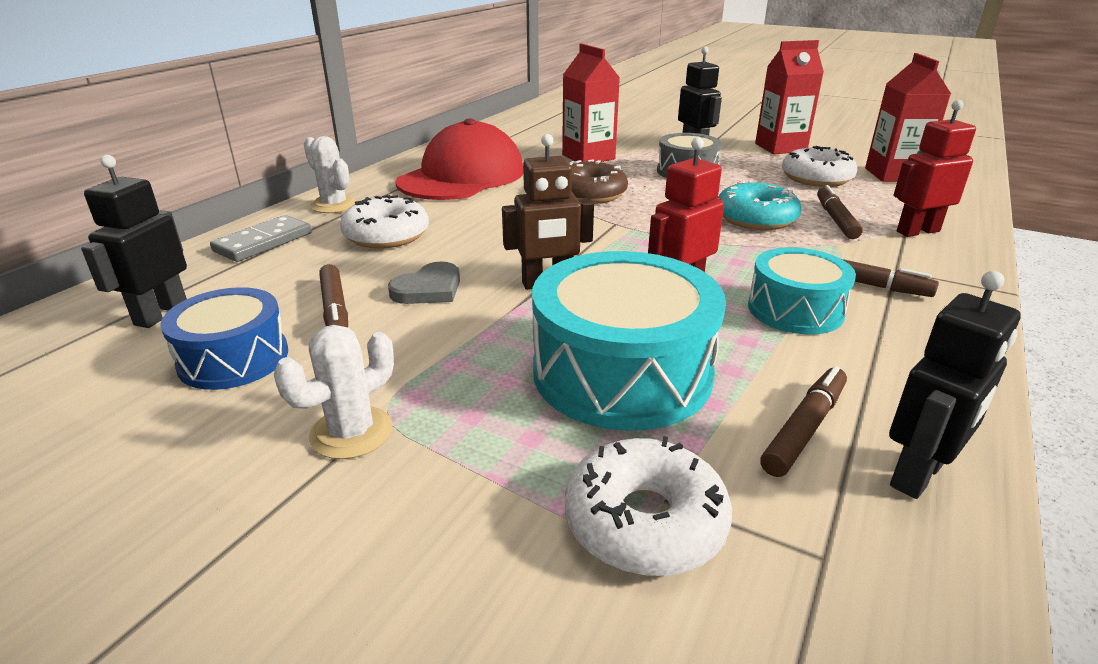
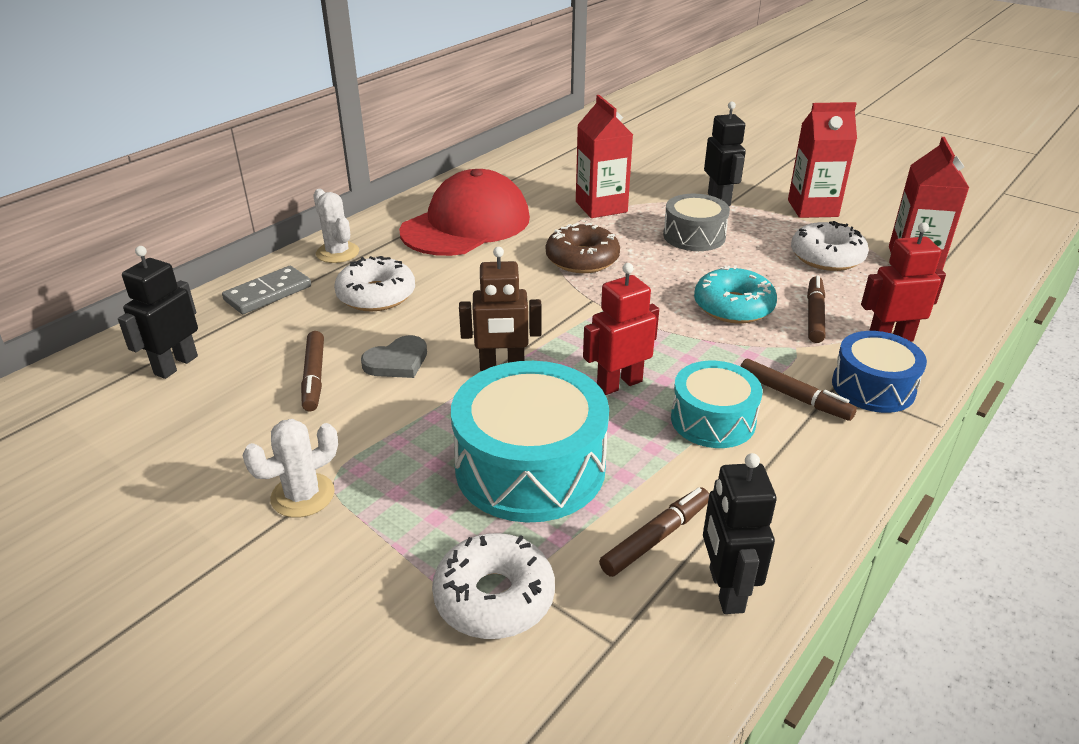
camera: 10 degrees right, 5 degrees up
(234, 358) = (227, 416): blue drum -> blue drum (873, 387)
(918, 475) = (725, 590): black robot -> black robot turned 120 degrees clockwise

